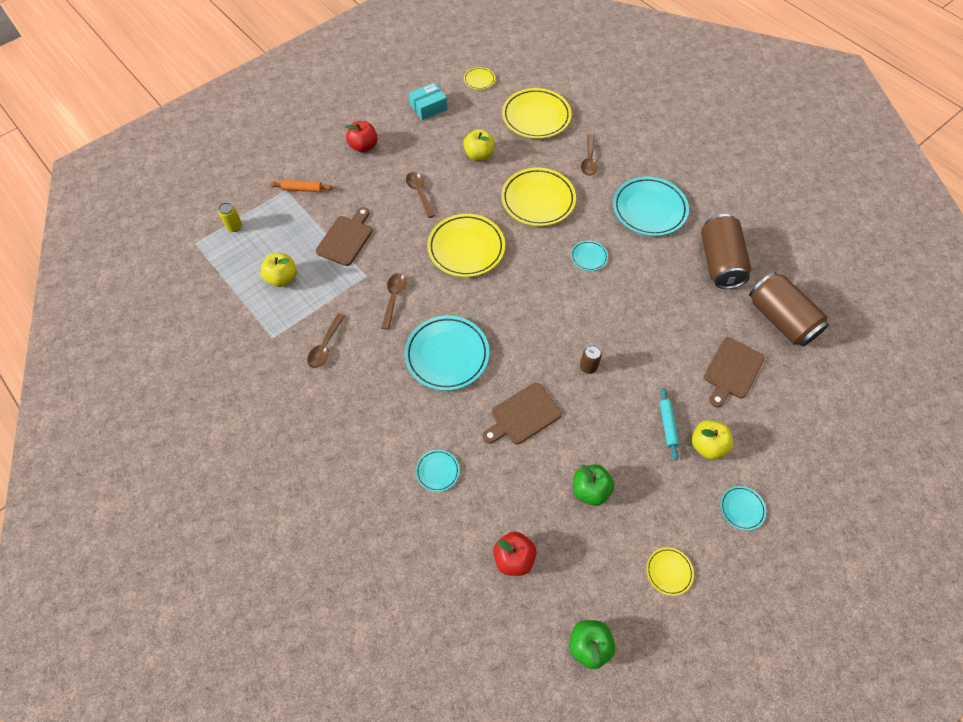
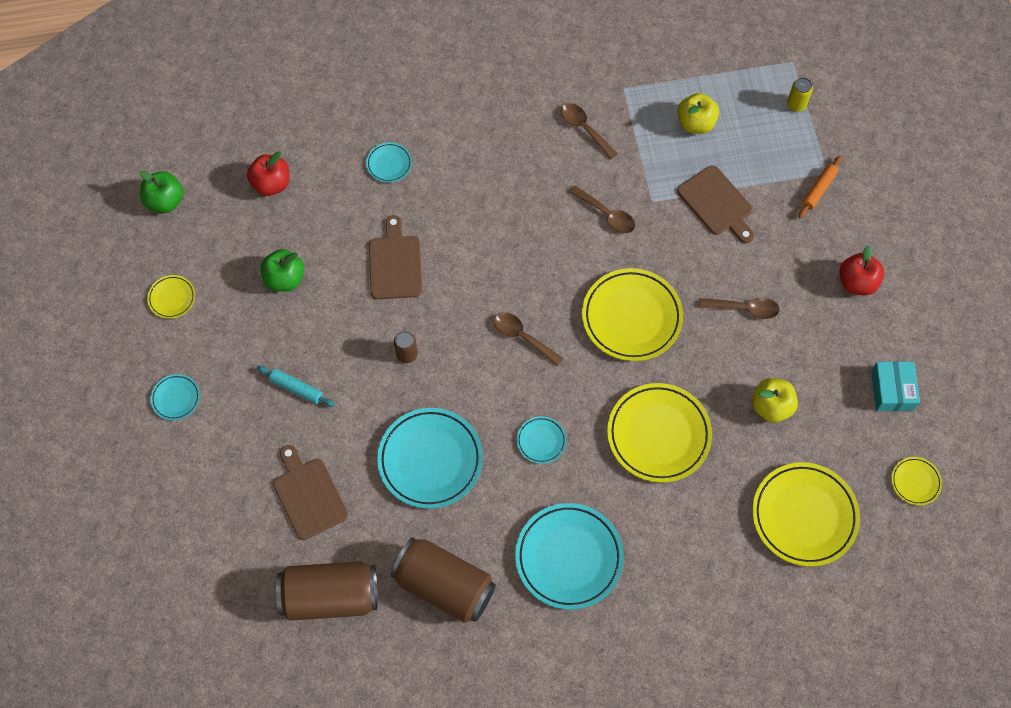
camera: 120 degrees right, 5 degrees up
(447, 355) = (505, 230): turquoise plate -> turquoise plate (430, 460)
(589, 160) = (690, 536): brown spoon -> brown spoon (523, 337)
(707, 445) = (252, 411): yellow apple -> none

